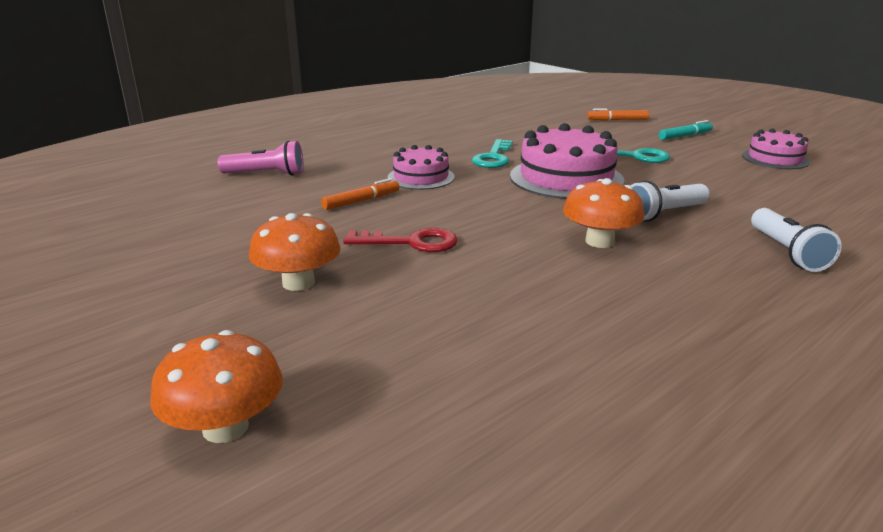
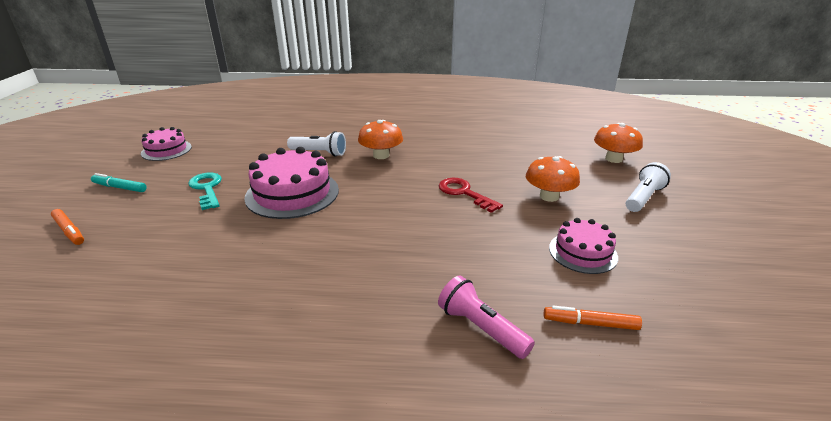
camera: 135 degrees left, 5 degrees up
(361, 201) = (446, 240): orange marker -> orange marker (591, 323)
(421, 177) = (367, 244): pink cake -> pink cake (582, 252)
(493, 158) = (276, 238): turquoise key -> none
(787, 252) = (332, 124): white flashlight -> white flashlight (643, 197)

